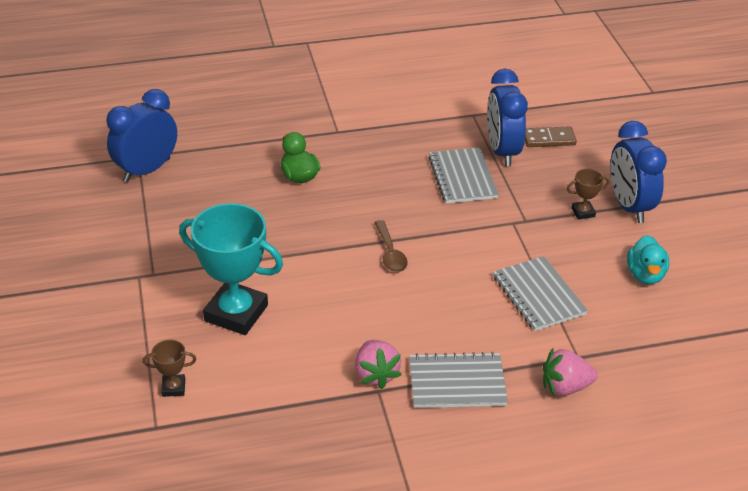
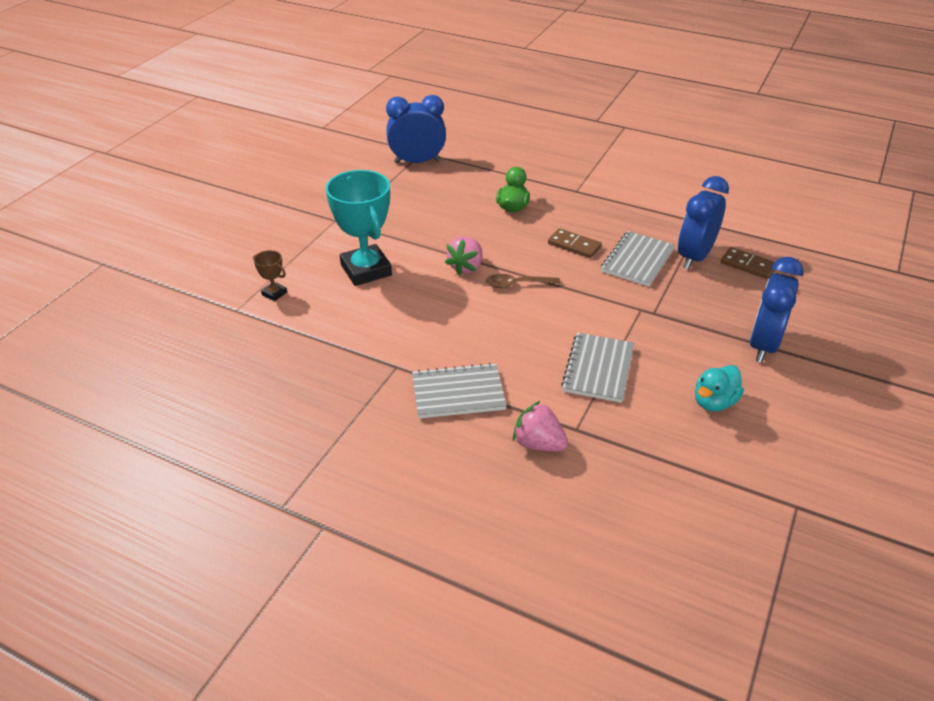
camera: 40 degrees right, 0 degrees up
(376, 374) = (408, 355): pink strawberry -> pink strawberry (466, 267)
(390, 253) = (517, 284): brown spoon -> brown spoon turned 60 degrees clockwise
(396, 189) = (574, 245): none -> brown domino
(457, 383) = (458, 393): grey notebook -> grey notebook turned 45 degrees counterclockwise
(583, 212) = (713, 330): brown trophy -> none

